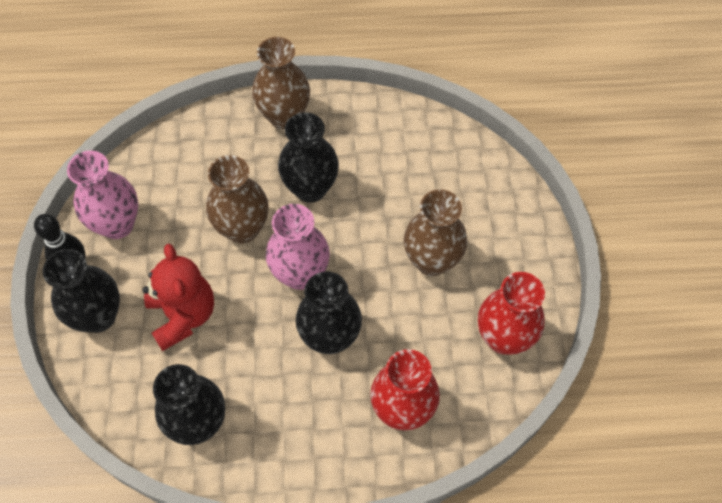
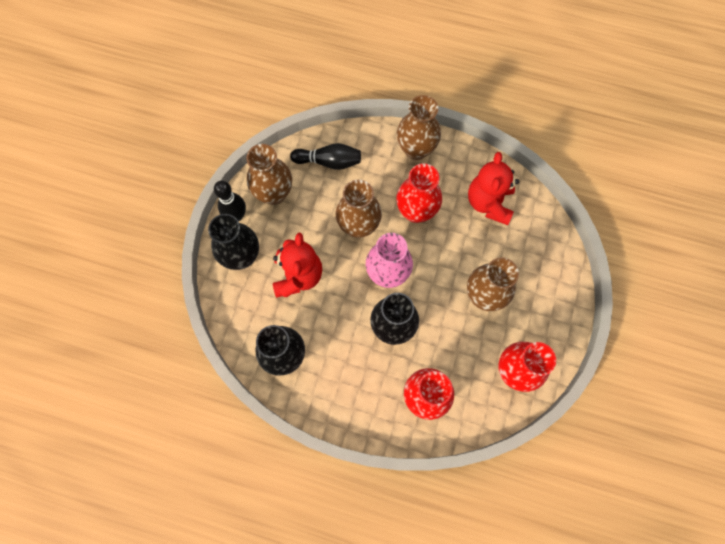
camera: 20 degrees right, 10 degrees up
(117, 224) = (274, 193): pink vase -> brown vase
(177, 164) = (329, 162): none -> black bowling pin
(310, 188) = (416, 211): black vase -> red vase
(397, 150) = (489, 203): none -> red teddy bear

